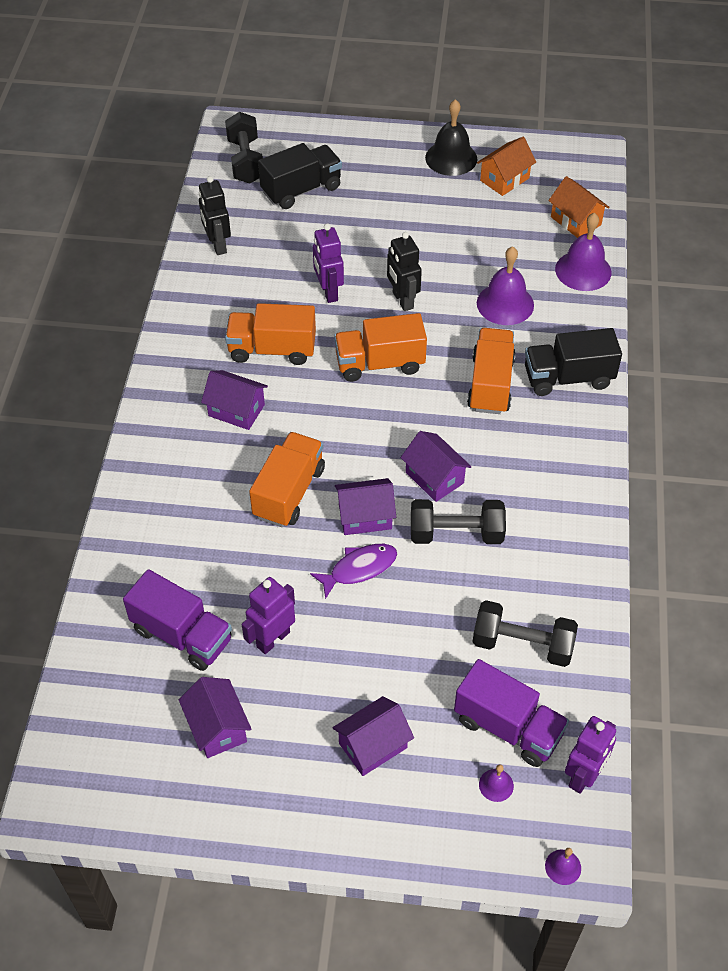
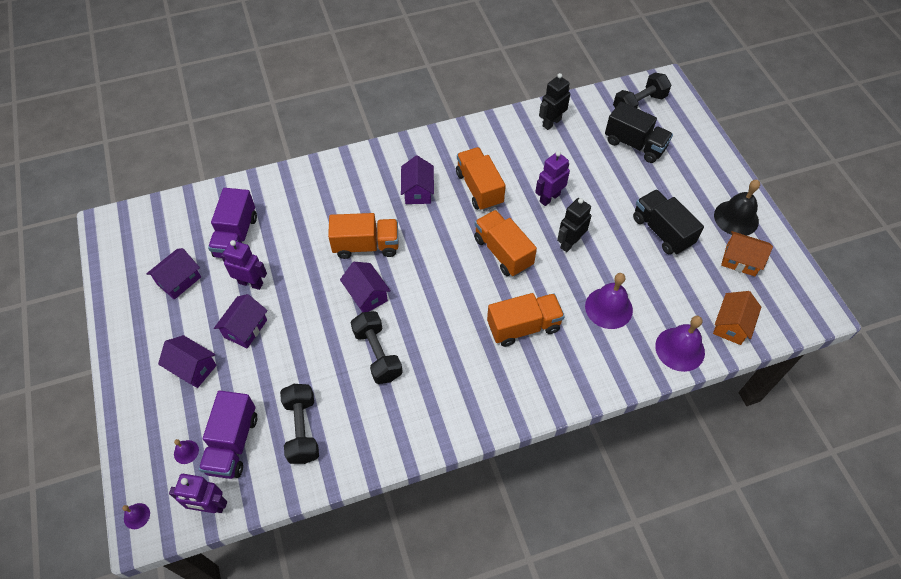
camera: 65 degrees right, 5 degrees up
(359, 569) = (323, 308): purple fish -> none
(434, 477) = (419, 323): purple house -> purple house (245, 328)
(568, 378) = (560, 376): black truck -> black truck (662, 231)

